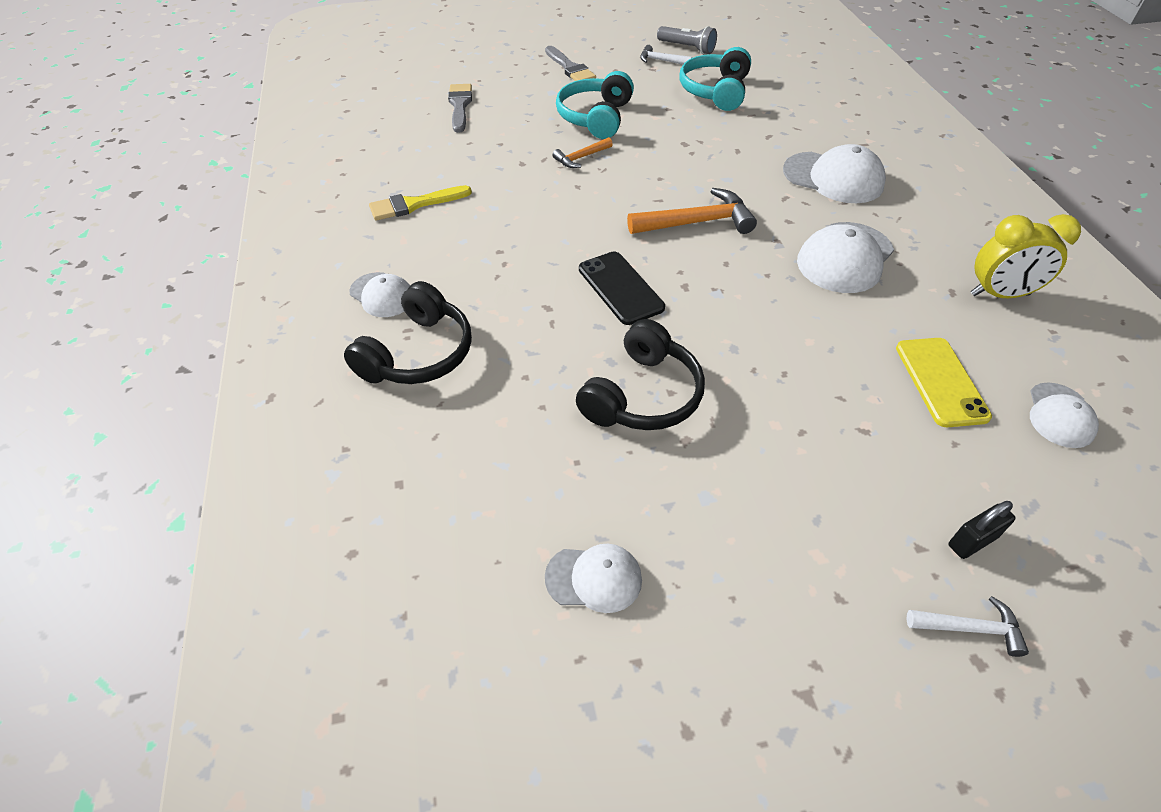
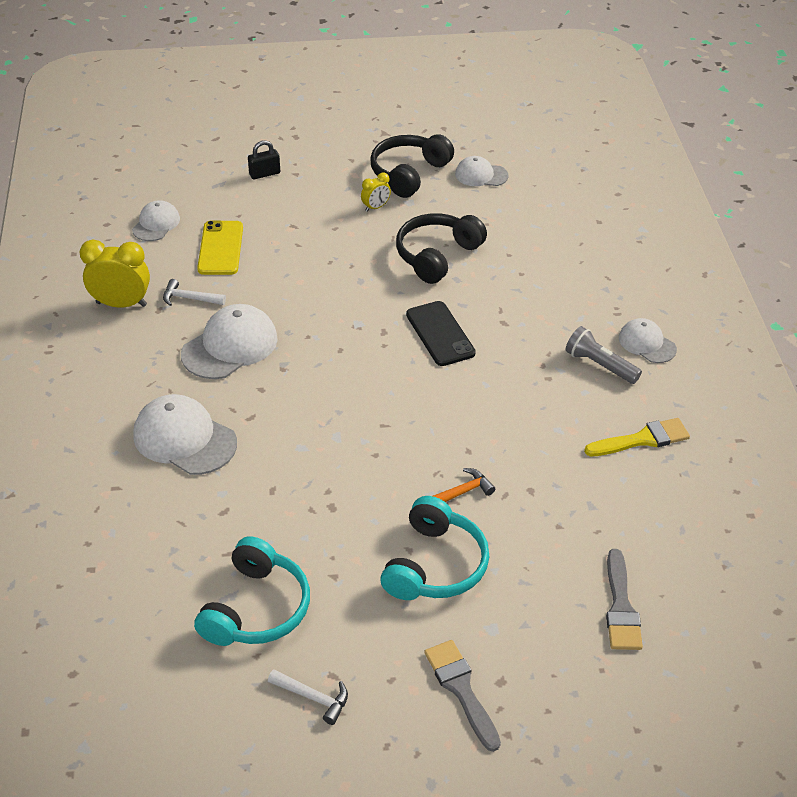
camera: 175 degrees left, 5 degrees down
(418, 353) = (604, 295): black headphones -> black headphones (409, 173)
(687, 48) = (260, 733): grey flashlight -> grey flashlight (600, 365)
(697, 222) = (353, 394): orange hammer -> none
(756, 479) = (375, 207): none -> yellow clock
(970, 628) = (291, 146): white hammer -> white hammer (190, 298)

